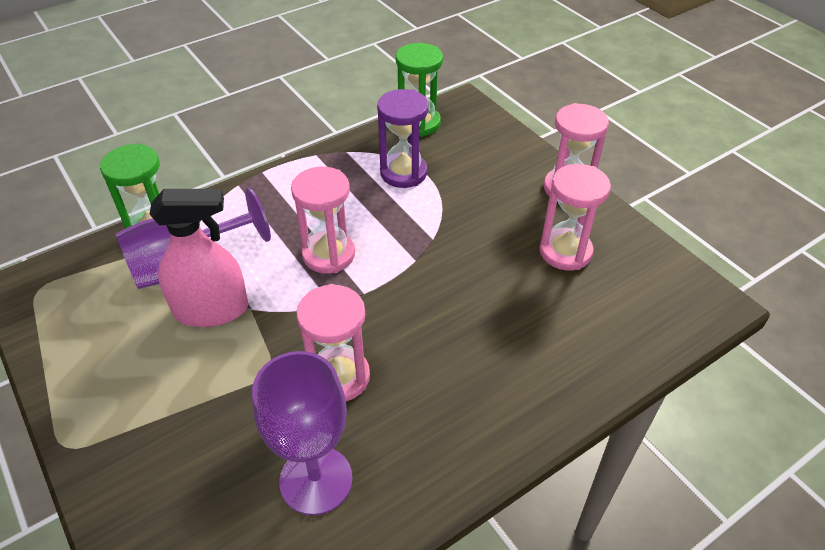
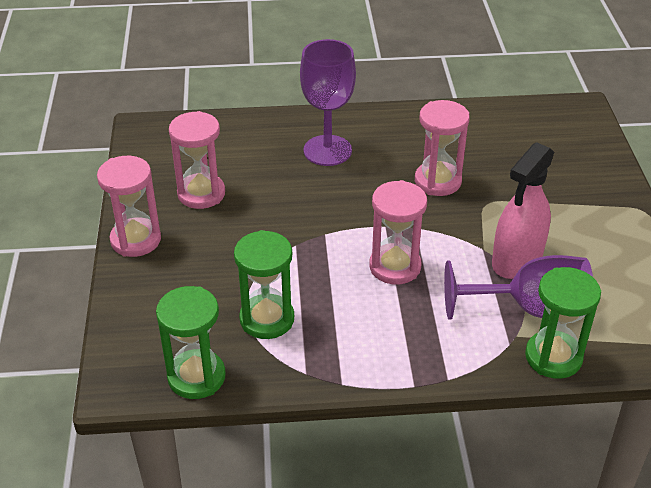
camera: 150 degrees left, 5 degrees down
(211, 310) = (517, 260): pink spray bottle -> pink spray bottle turned 75 degrees counterclockwise
(316, 480) = (481, 140): purple goblet -> purple goblet (327, 150)
(403, 173) = (267, 319): purple hourglass -> green hourglass

